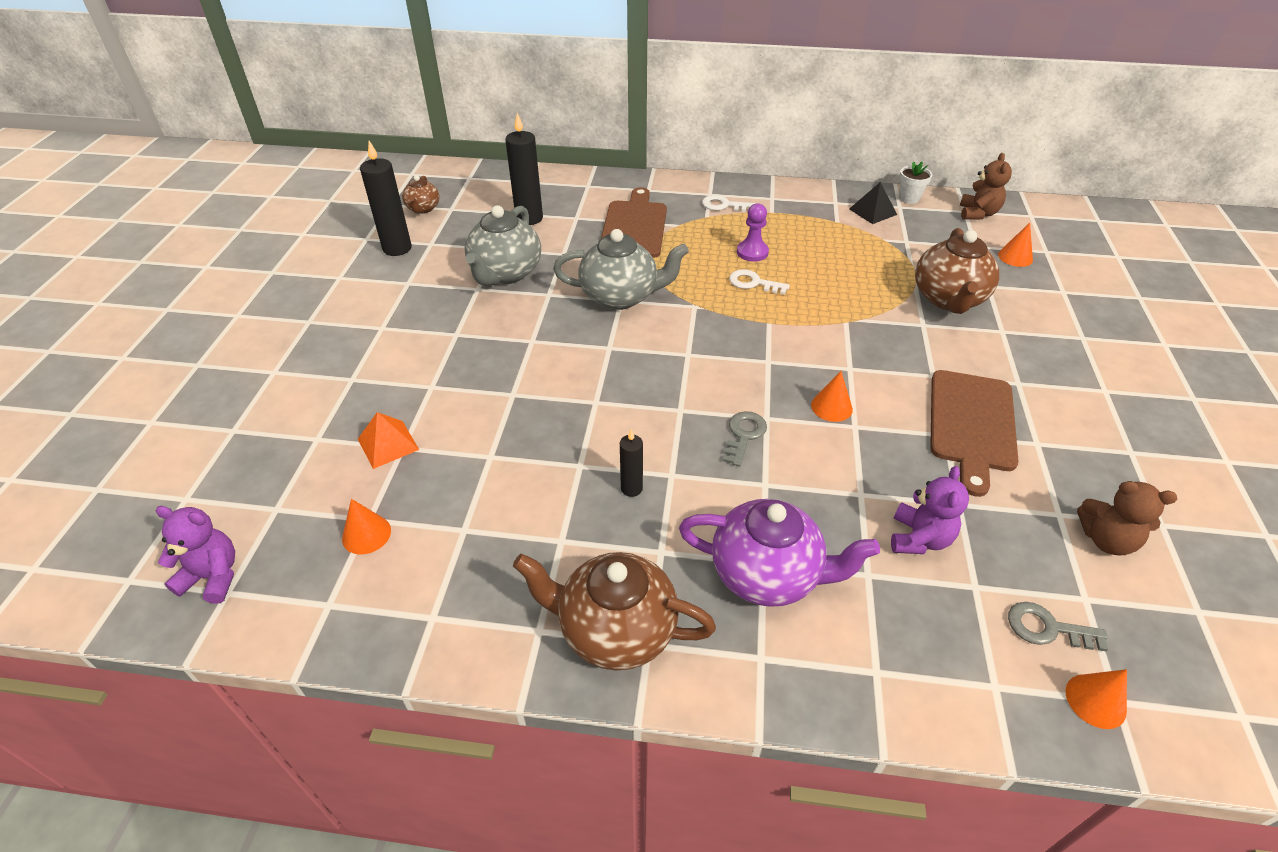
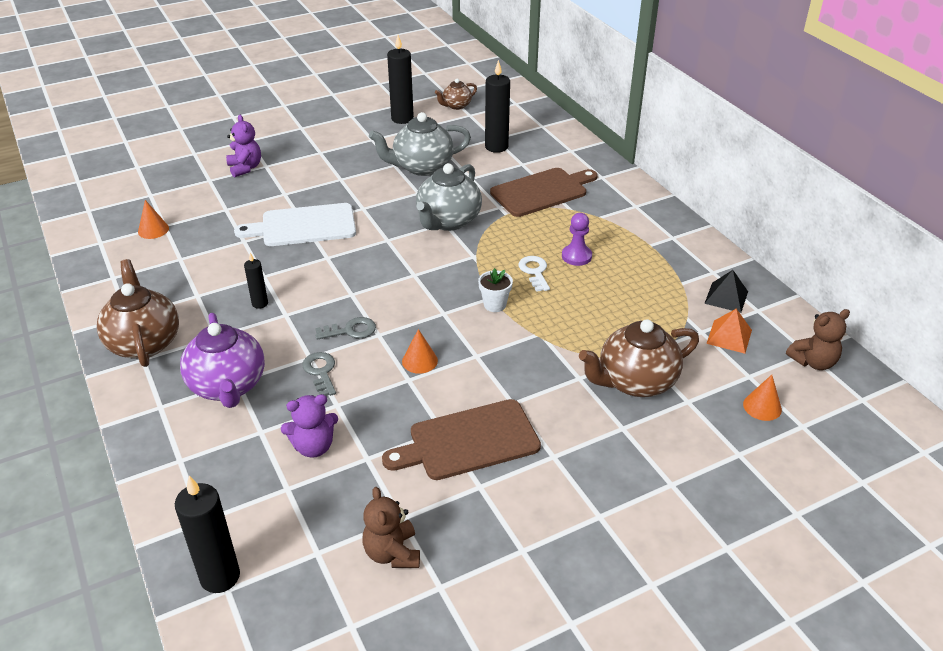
camera: 55 degrees right, 5 degrees down
(213, 577) = (94, 201): purple teddy bear -> purple teddy bear (245, 168)
(388, 444) = (224, 203): orange pyramid -> orange pyramid (729, 336)
(516, 396) = (304, 226): none -> white cutting board
(620, 297) = (448, 221): grey teapot -> grey teapot turned 60 degrees clockwise
(723, 205) = (627, 218): white key -> none
(909, 198) = (781, 311): white flower pot -> white flower pot (495, 305)
(1047, 628) = (272, 536): grey key -> grey key (320, 372)
(1095, 701) = (220, 577): orange cone -> black candle

